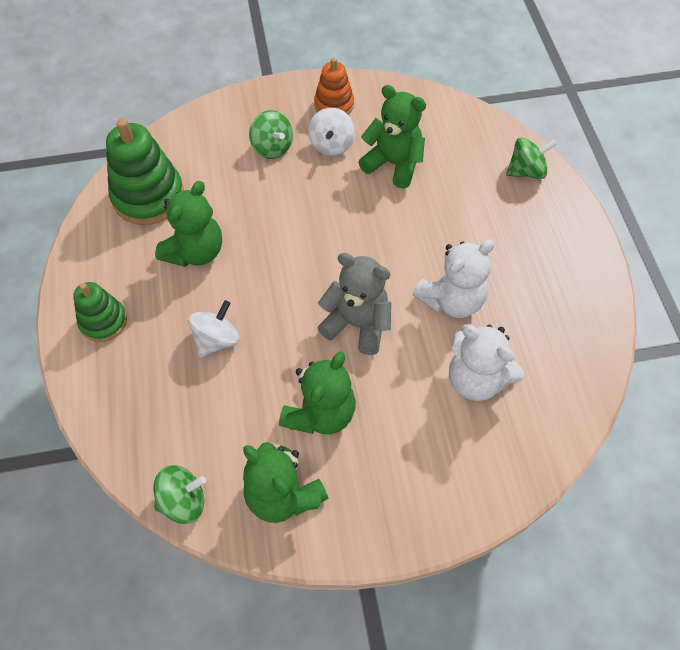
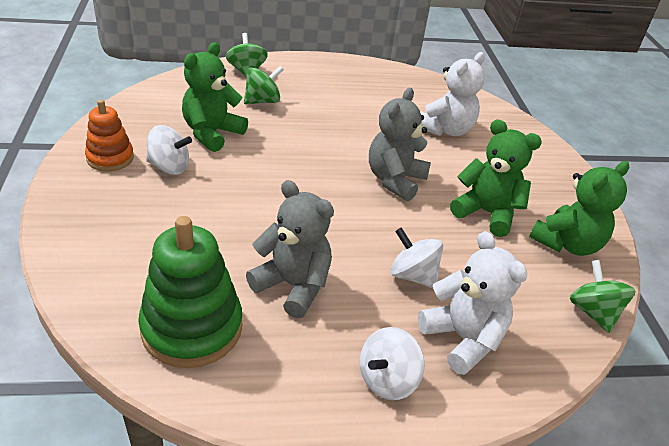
camera: 90 degrees left, 20 degrees down
(103, 321) = (387, 379): green stacking toy -> white spinning top
(195, 251) = (293, 286): green teddy bear -> grey teddy bear
(272, 148) = (154, 209): green spinning top -> green spinning top (262, 101)
(451, 300) = (372, 128): white teddy bear -> white teddy bear (463, 338)

